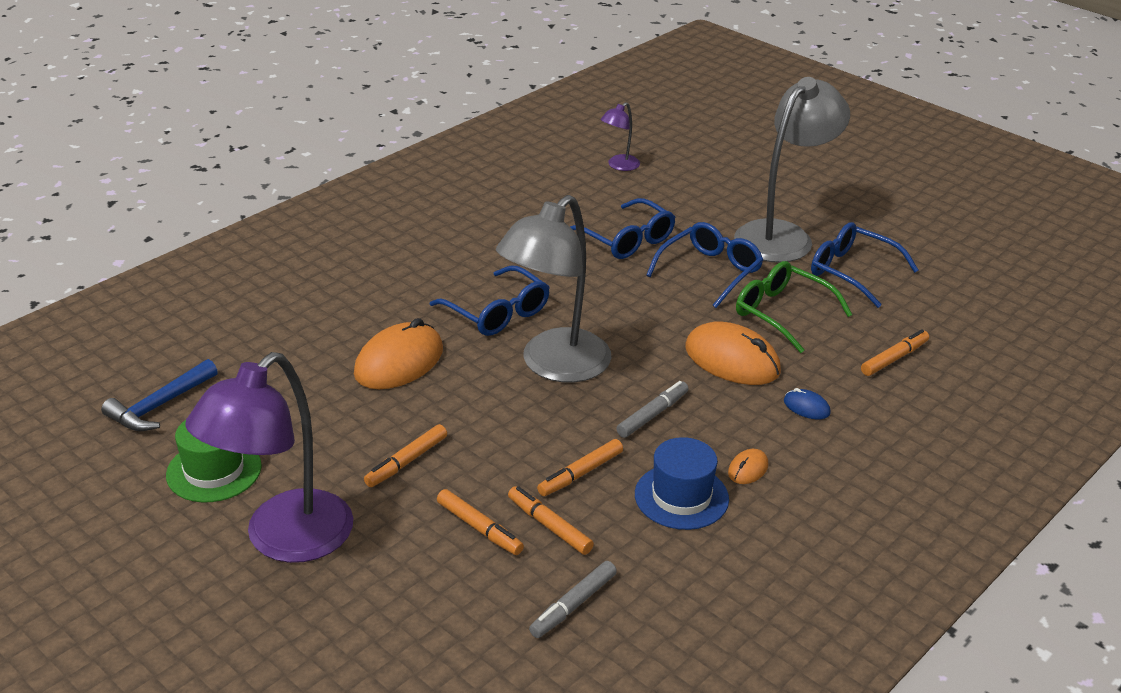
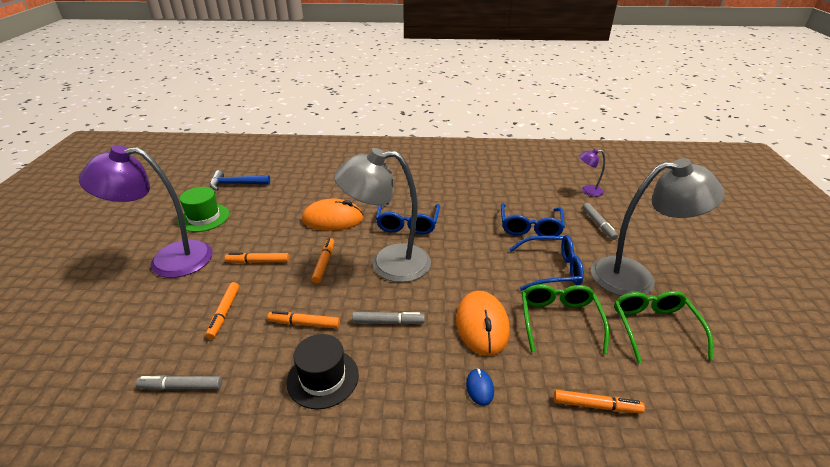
camera: 50 degrees right, 0 degrees up
(549, 526) = (247, 337): orange marker -> orange marker (324, 263)
(681, 497) = (323, 378): blue hat -> black hat
(682, 200) = (598, 224): none -> grey marker
(748, 469) = (381, 395): orange mouse -> none
(852, 272) = (654, 328): blue glasses -> green glasses

